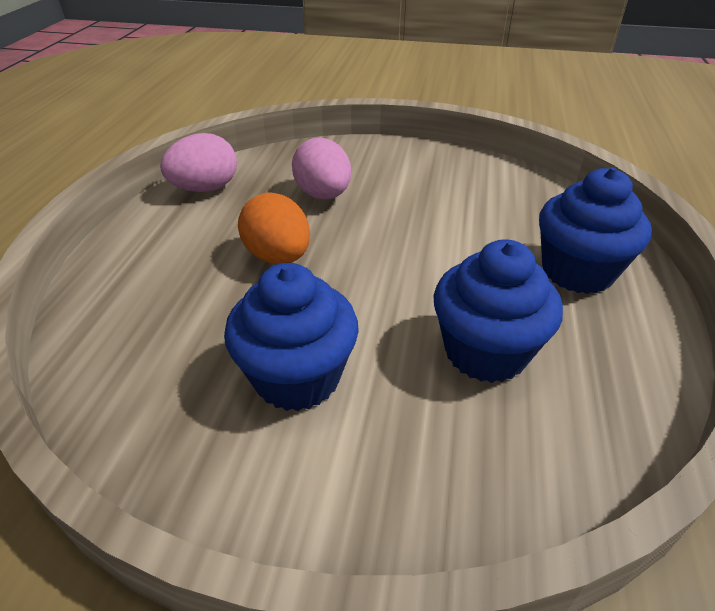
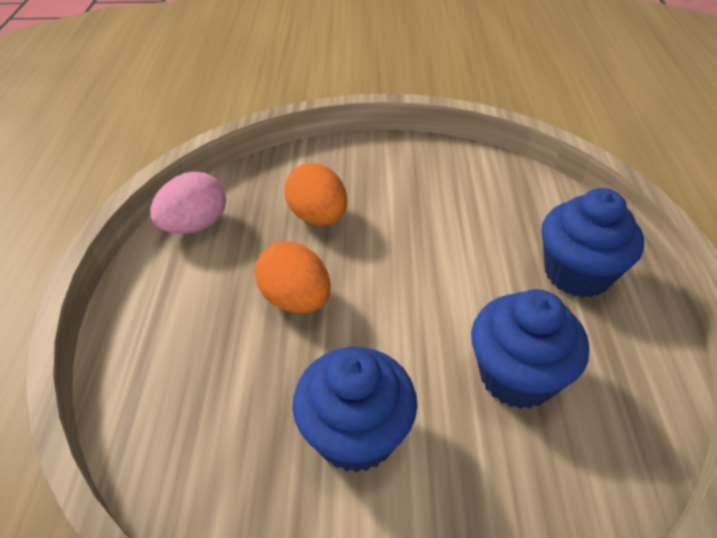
camera: 10 degrees left, 5 degrees up
(323, 195) = (318, 217): pink egg -> orange egg

